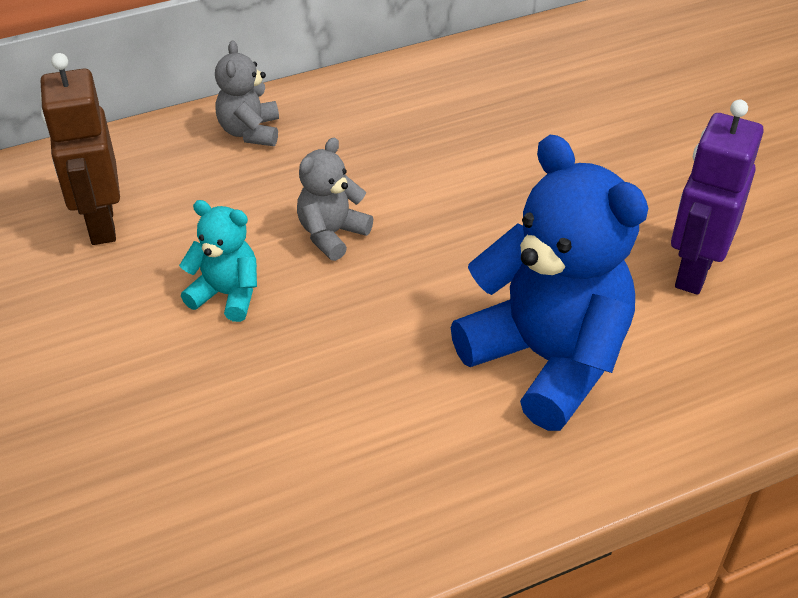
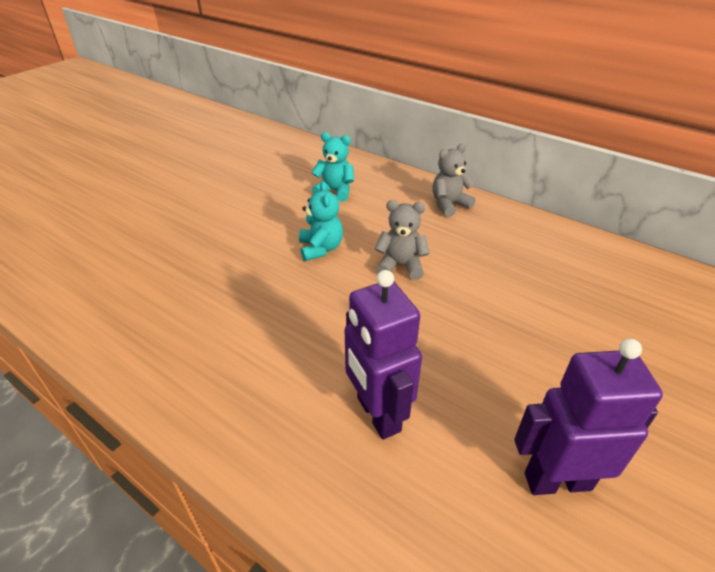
camera: 60 degrees right, 5 degrees down
(101, 224) = (335, 191): brown robot -> turquoise teddy bear
(547, 359) = (377, 414): blue teddy bear -> purple robot

